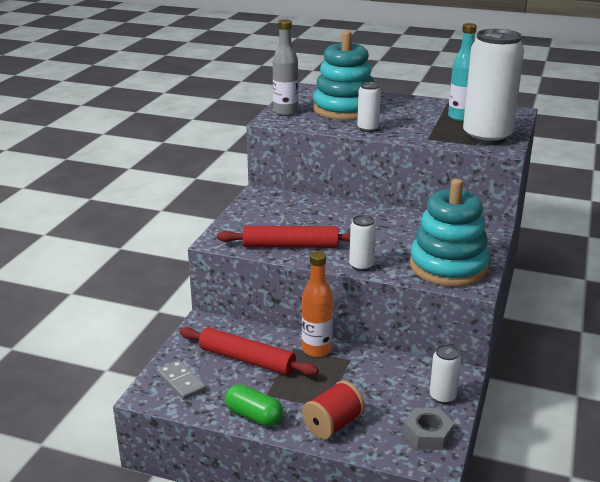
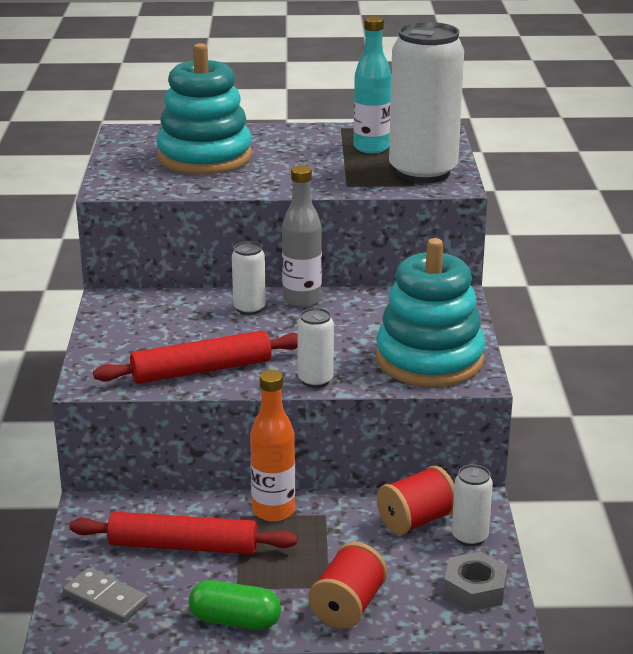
camera: 20 degrees left, 0 degrees up
(285, 112) = (122, 173): grey bottle -> grey bottle (302, 300)
(368, 129) = (256, 182): white can -> white can (249, 308)
(410, 377) = (416, 520): none -> red spool

